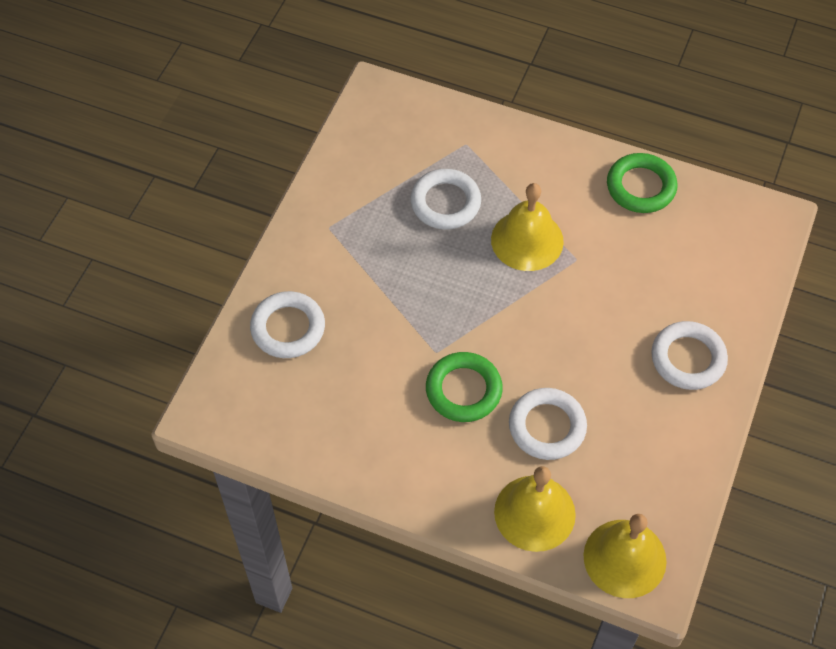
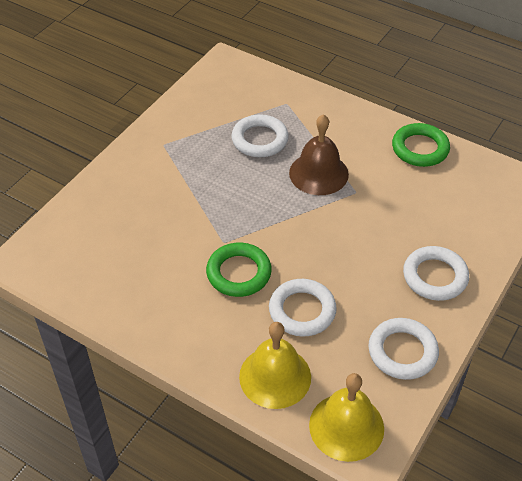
camera: 10 degrees right, 10 degrees down
(288, 328) = (109, 208): white ring -> white ring (402, 352)
(527, 240) = (318, 173): yellow bell -> brown bell

